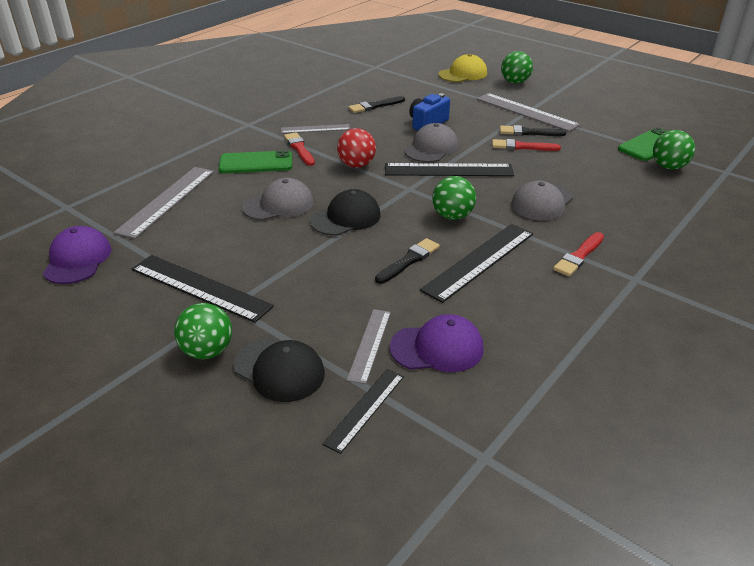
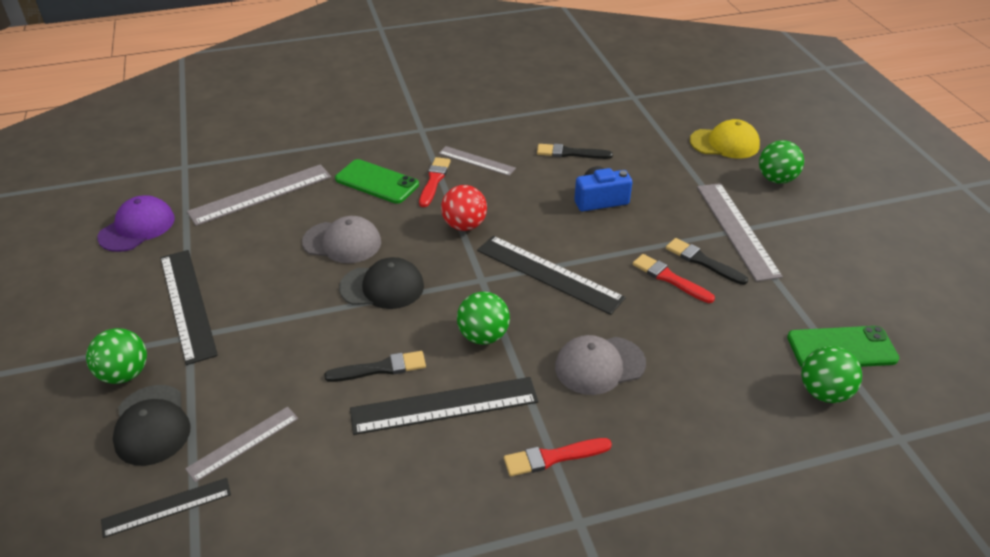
camera: 35 degrees right, 5 degrees up
(431, 148) = (564, 236): grey cap -> none
(437, 348) = (291, 482): purple cap -> none

